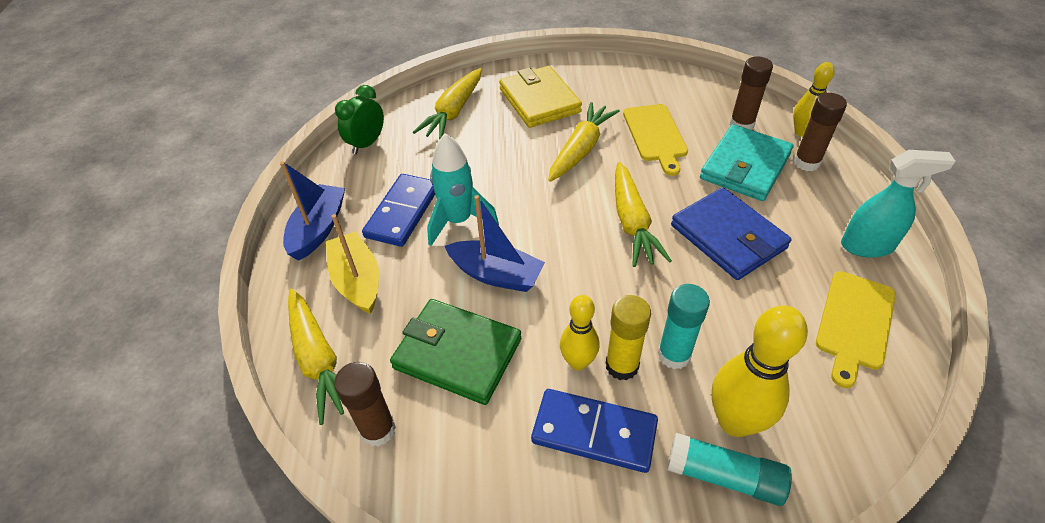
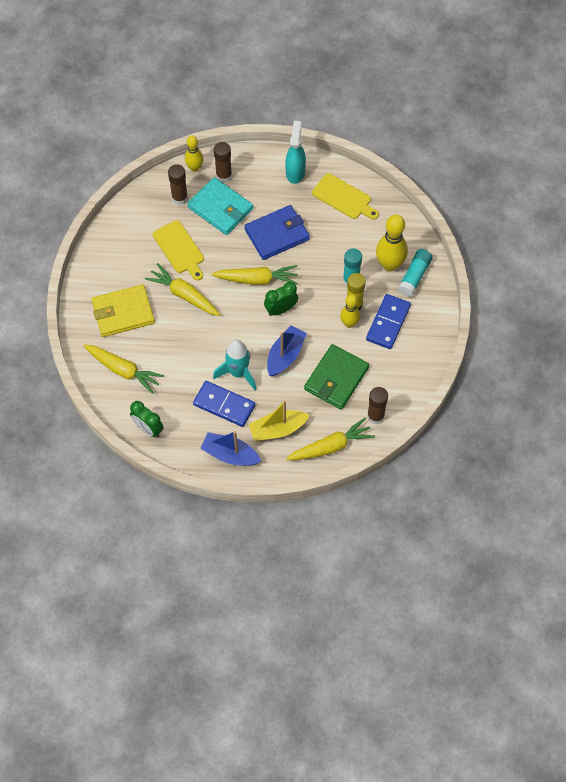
camera: 85 degrees left, 15 degrees up
(583, 259) = (281, 309): none -> green clock
(655, 135) = (179, 249): yellow cutting board -> yellow cutting board turned 60 degrees clockwise

